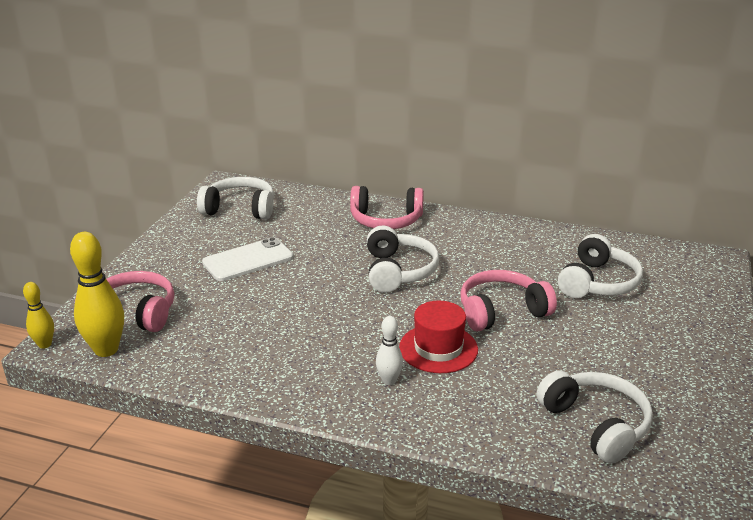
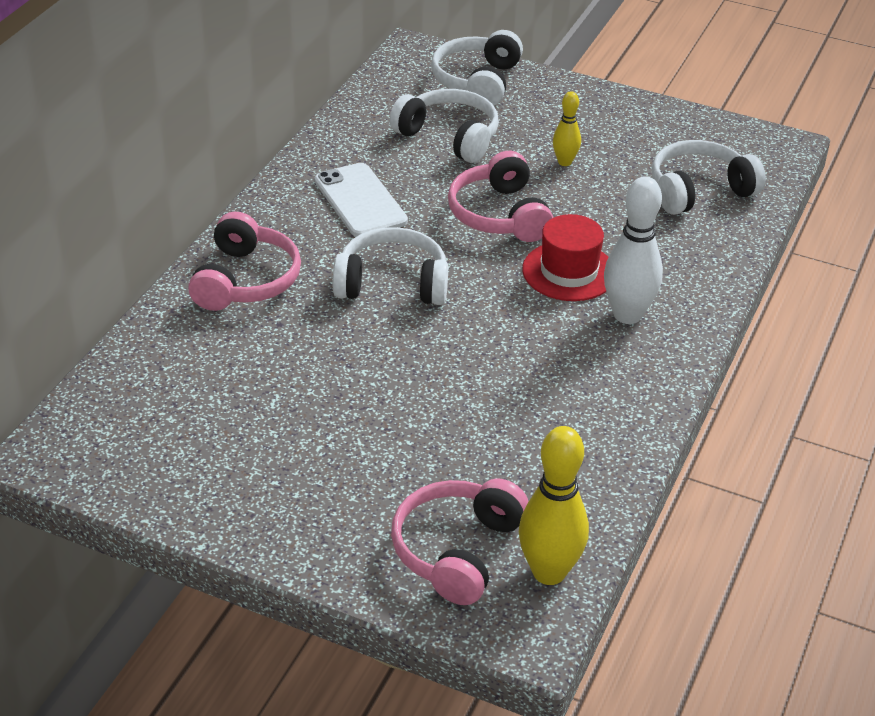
camera: 85 degrees left, 10 degrees up
(45, 344) = (530, 645): yellow bowling pin -> yellow bowling pin (564, 162)
(240, 209) = (155, 435): white headphones -> white headphones (477, 81)
(248, 260) = (329, 427): white phone -> white phone (360, 201)
(389, 381) = (627, 315): white bowling pin -> white bowling pin, size x1.81

